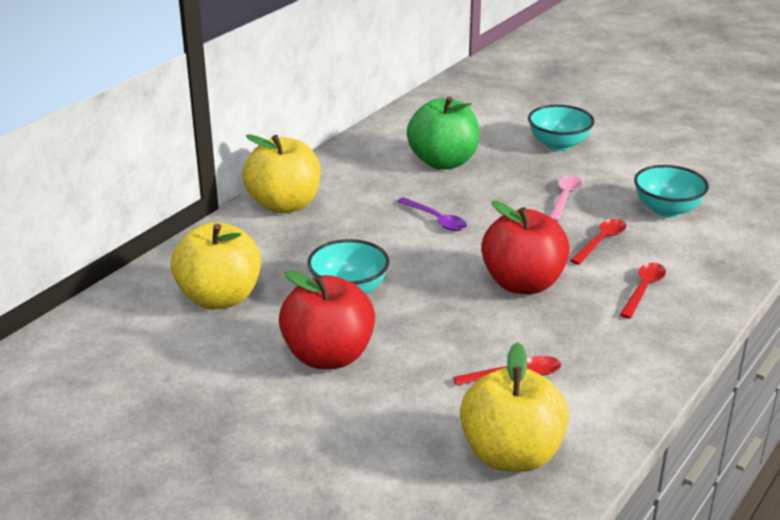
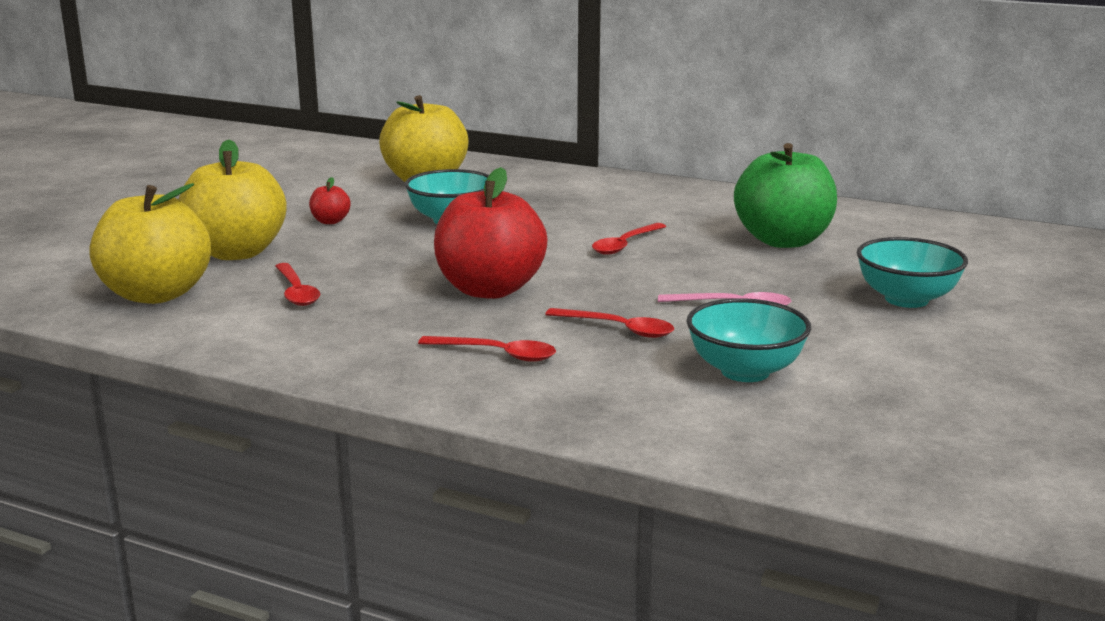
camera: 80 degrees right, 10 degrees down
(284, 205) = (618, 186): yellow apple -> yellow apple (237, 253)
(328, 356) = (330, 221): red apple -> red apple, size x0.42
(436, 220) = (625, 245): purple spoon -> red spoon

